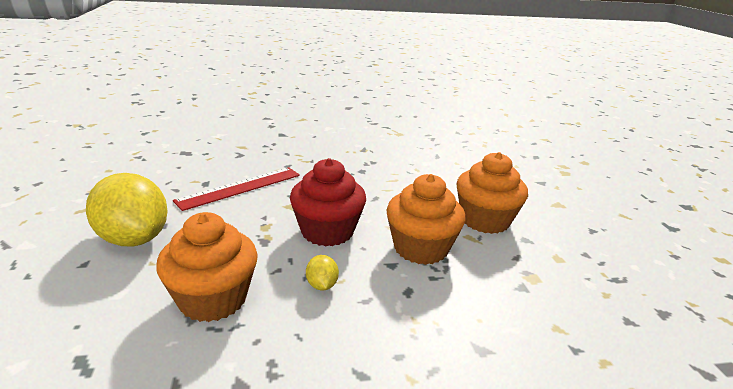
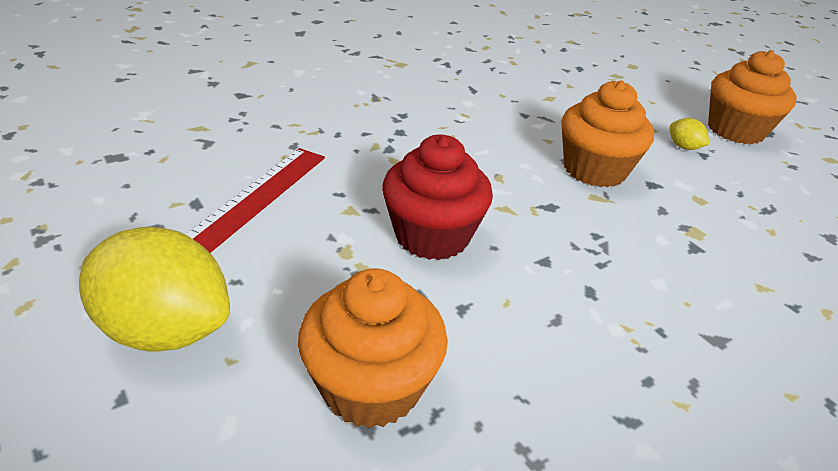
camera: 25 degrees left, 10 degrees up
(321, 285) = (490, 317): yellow lemon -> yellow lemon (683, 147)
(420, 248) = (558, 228): orange cupcake -> orange cupcake (735, 130)

